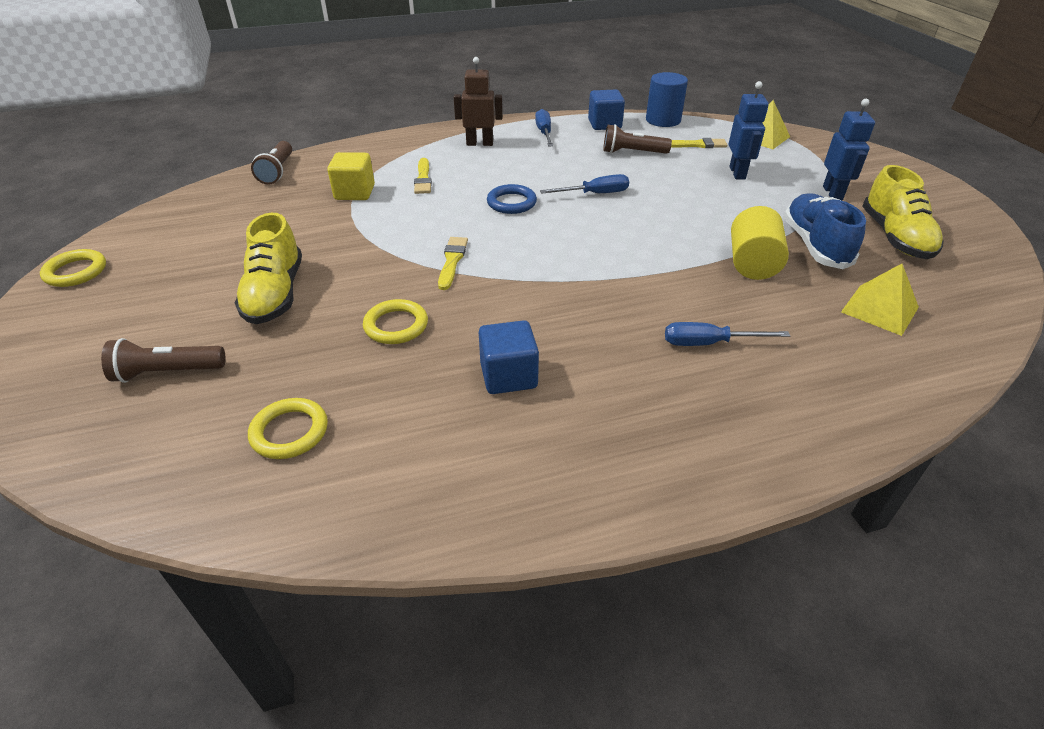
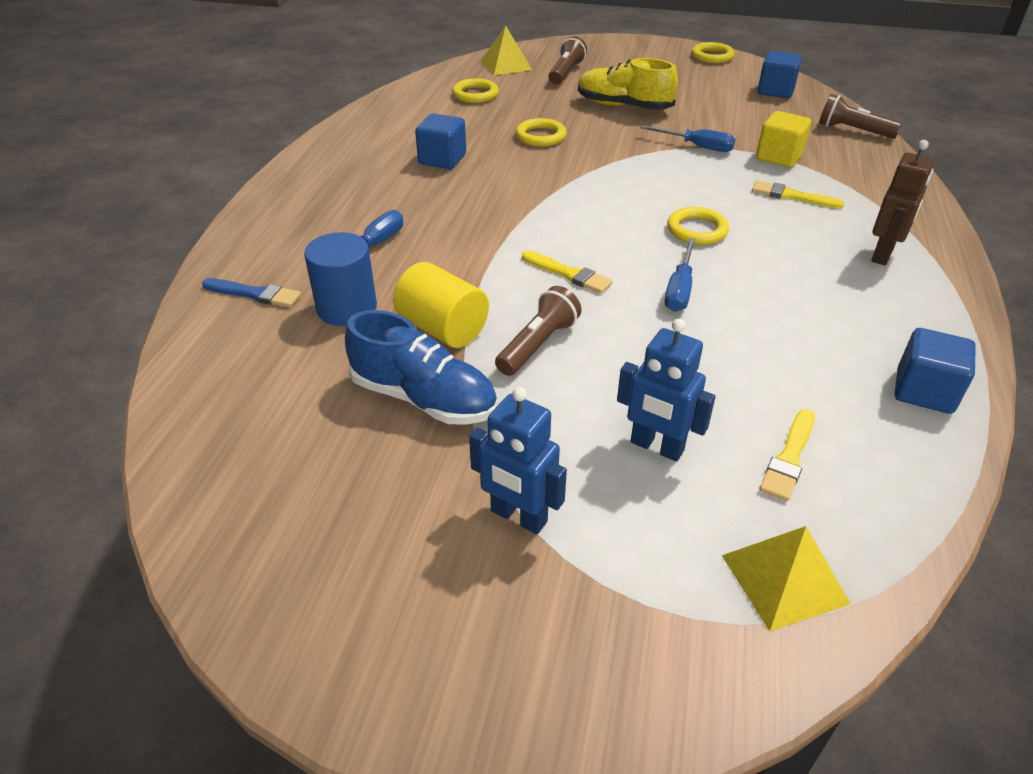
camera: 120 degrees right, 0 degrees up
(190, 216) = (775, 91): none -> blue cube
(452, 261) = (607, 174): yellow brush -> yellow brush (568, 274)
(511, 203) = (697, 230): blue ring -> yellow ring
(544, 133) = (905, 318): blue screwdriver -> blue screwdriver (697, 146)
(632, 152) = (791, 372): brown flashlight -> brown flashlight (538, 345)
(663, 120) = (925, 475): blue cylinder -> blue cylinder (347, 308)
(855, 376) = (255, 294): none -> blue brush
(880, 309) = (289, 367): yellow pyramid -> yellow pyramid (506, 65)
(895, 237) = (364, 490): yellow shoe -> none

